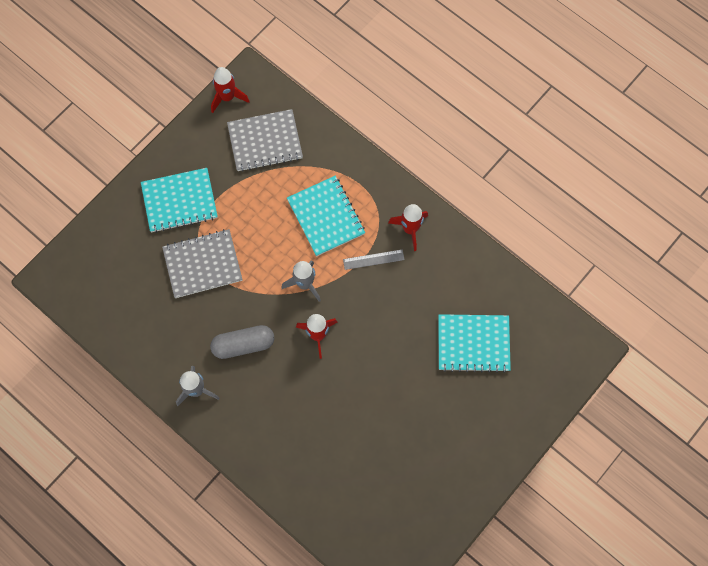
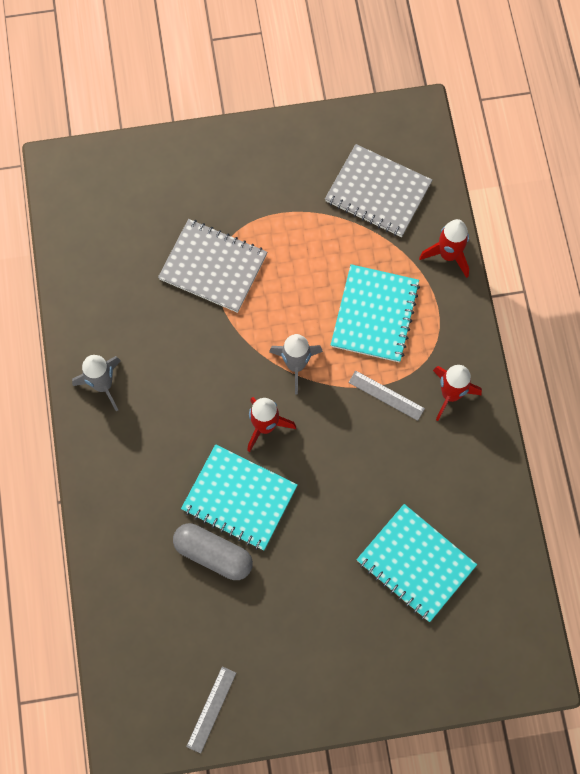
camera: 40 degrees right, 0 degrees up
(179, 201) = (243, 188): turquoise notebook -> turquoise notebook (239, 498)
(227, 97) = (378, 120): red rocket -> red rocket (448, 255)
(243, 345) = (185, 377): grey capsule -> grey capsule (213, 554)
(429, 526) = (211, 709): none -> grey ruler

